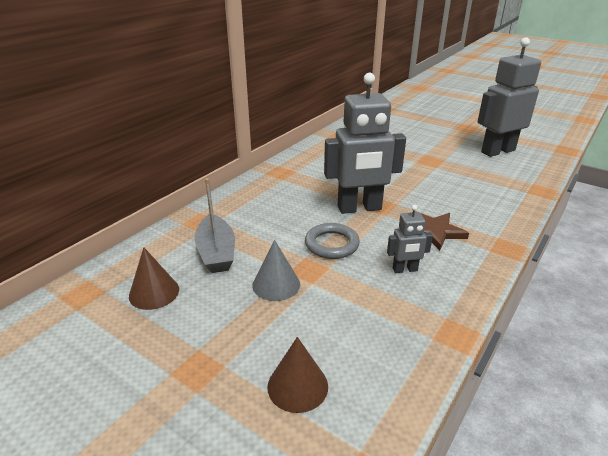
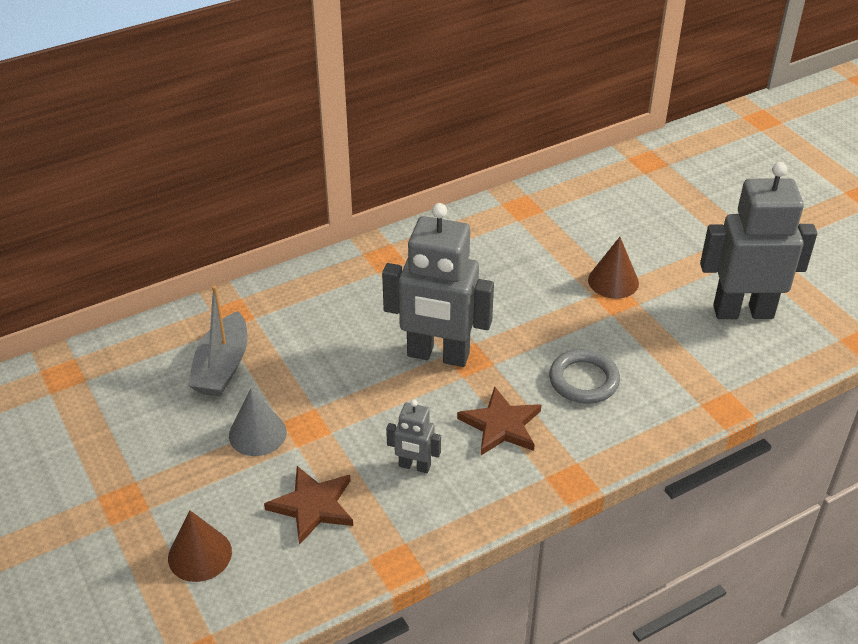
camera: 25 degrees right, 10 degrees up
(154, 292) = (130, 398): brown cone -> brown cone (613, 281)
(331, 244) = (359, 400): grey ring -> grey ring (584, 380)
(358, 317) = (313, 506): none -> brown star

